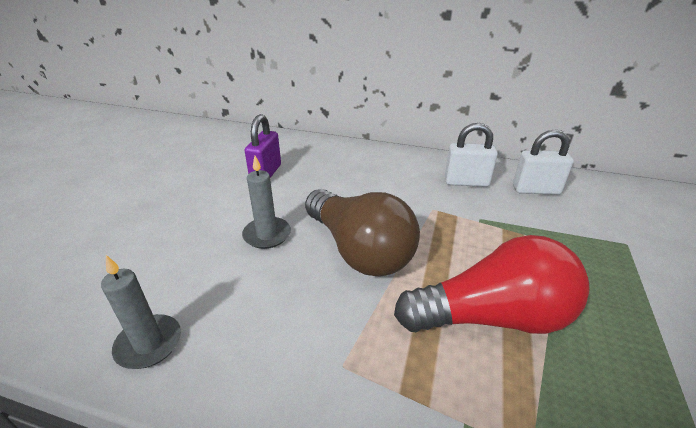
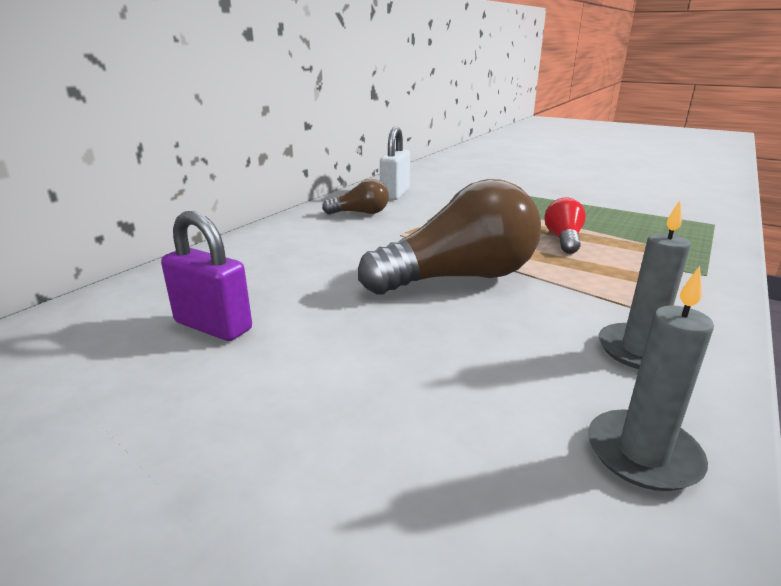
camera: 75 degrees left, 10 degrees down
(267, 235) = (400, 335): grey candle -> grey candle (640, 350)
(466, 182) = (360, 213): white padlock -> brown light bulb
(492, 317) = (563, 240): red light bulb -> red light bulb, size x0.49

